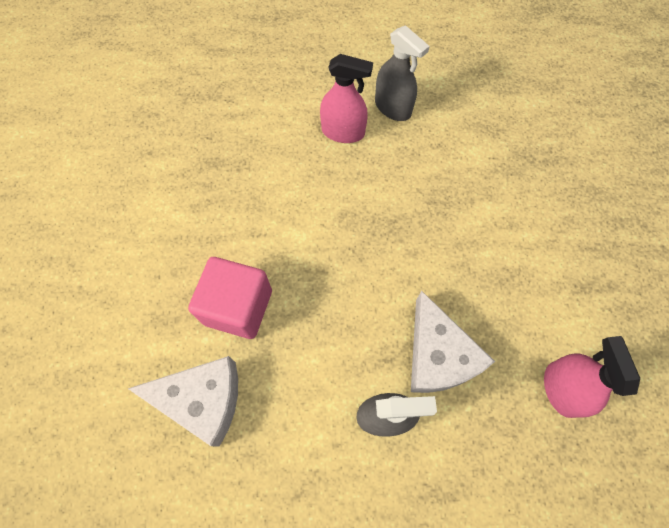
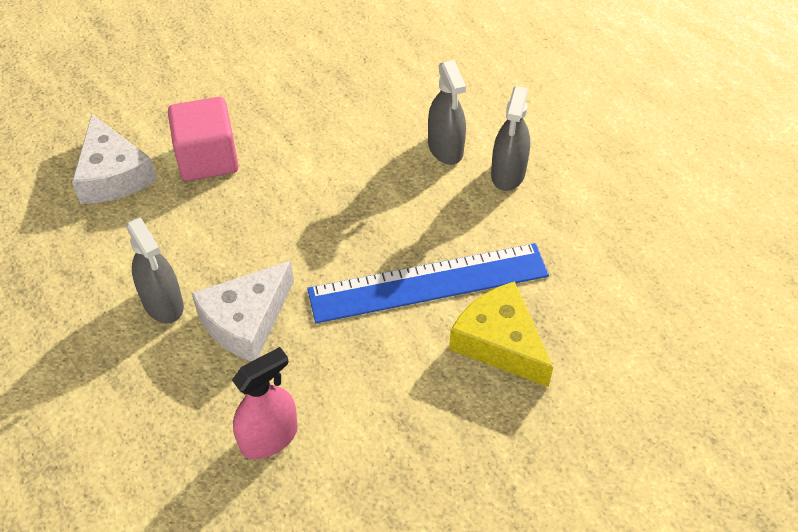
camera: 60 degrees right, 15 degrees down
(343, 132) = (445, 148): pink spray bottle -> grey spray bottle
(467, 208) = (428, 283): none -> blue ruler
(542, 192) = (499, 342): none -> yellow cheese

